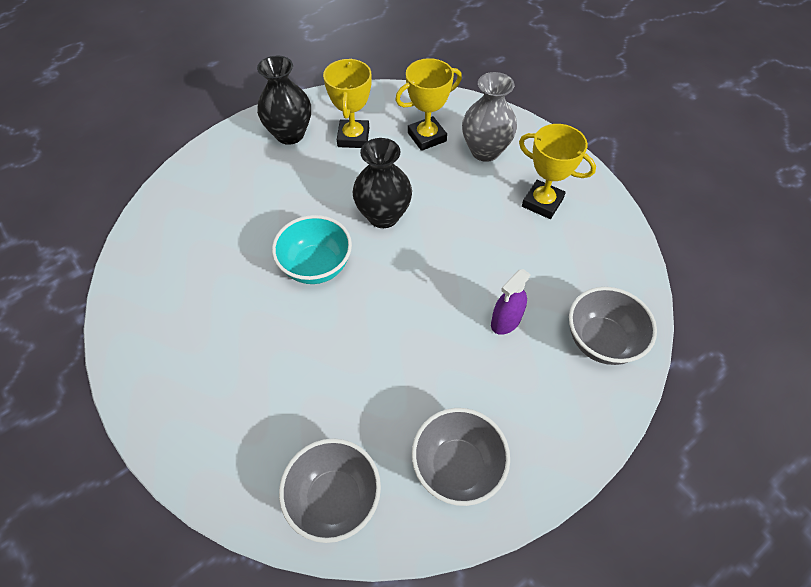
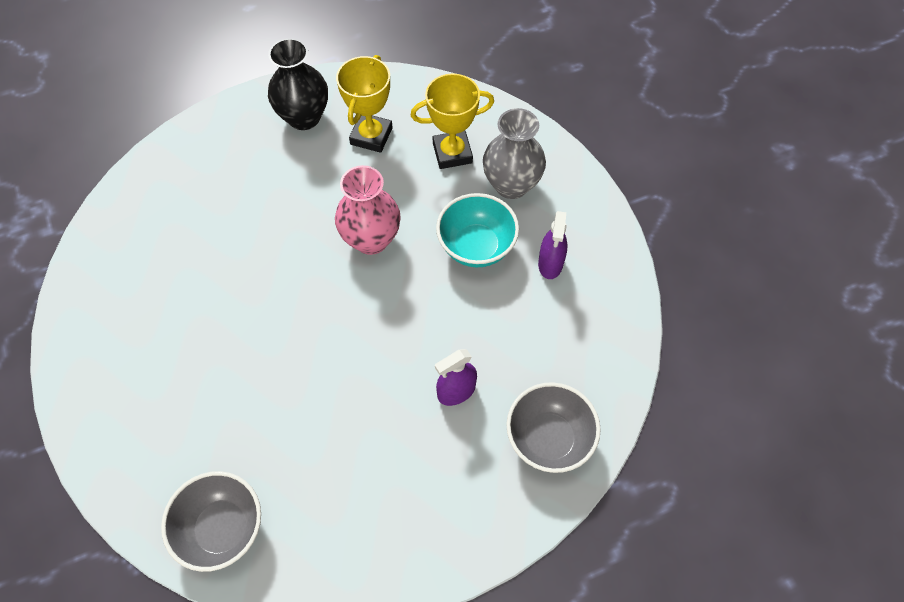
camera: 15 degrees right, 5 degrees up
(316, 266) = (282, 282): turquoise bowl -> turquoise bowl (476, 247)
(383, 216) = (371, 239): black vase -> pink vase
(457, 467) = (349, 530): grey bowl -> none
(542, 202) = (550, 263): yellow trophy -> purple spray bottle

